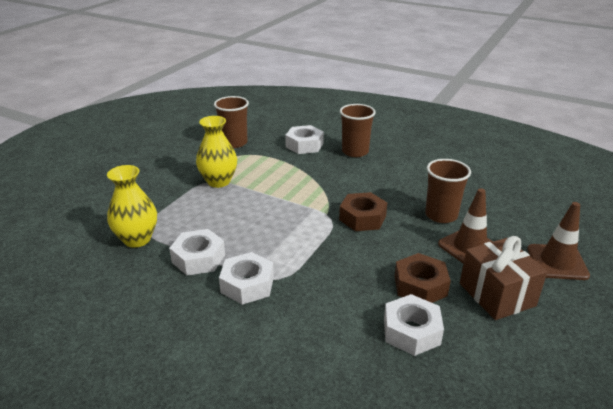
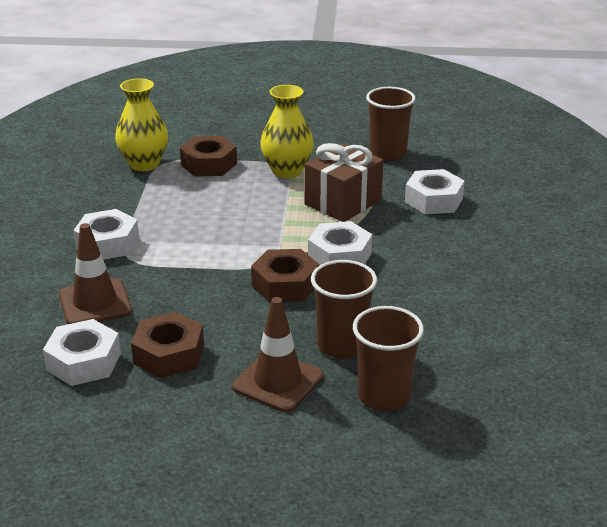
camera: 65 degrees right, 0 degrees up
(173, 209) = (209, 164): none -> brown nut
(198, 258) = (134, 205): white nut -> white nut (339, 256)
(355, 152) = (456, 242): brown cup -> brown cup (384, 396)
(497, 294) = (185, 417): brown gift -> brown gift (343, 202)
(557, 262) = (295, 468): brown traffic cone -> brown traffic cone (95, 303)

